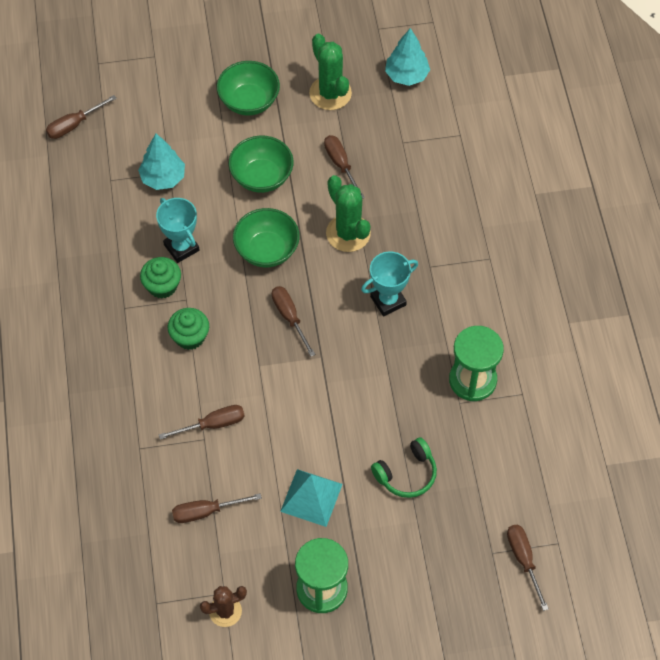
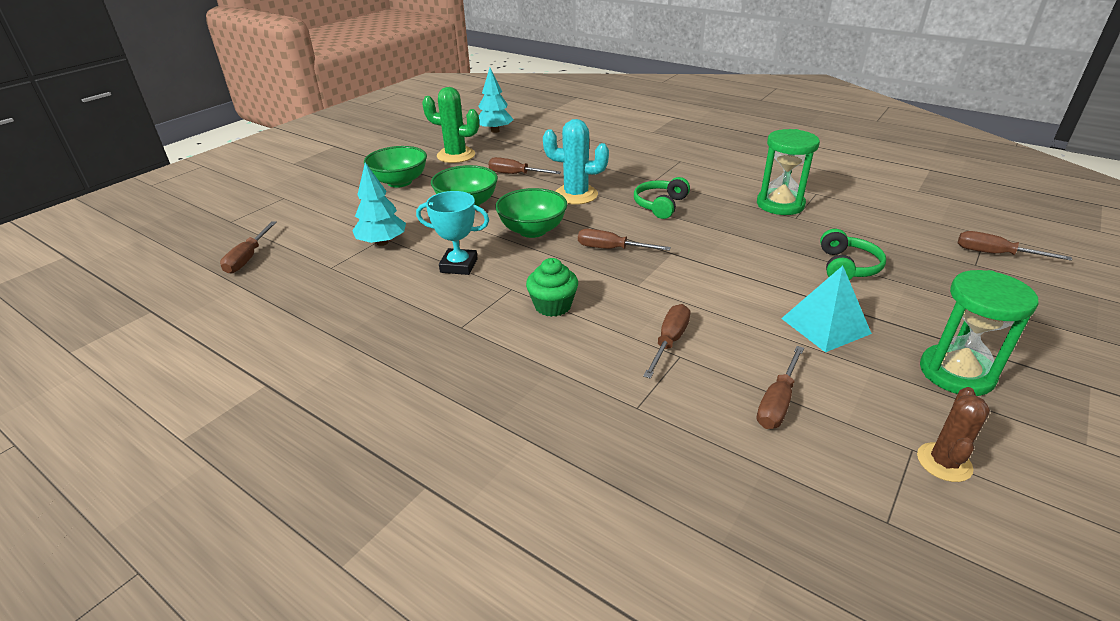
camera: 45 degrees left, 25 degrees down
(162, 286) = (477, 294): green cupcake -> none
(348, 233) = (576, 195): green cactus -> turquoise cactus
(388, 301) = (660, 205): turquoise trophy -> green headphones

